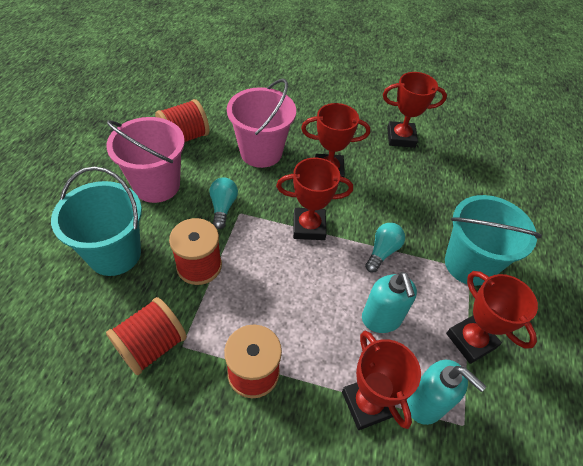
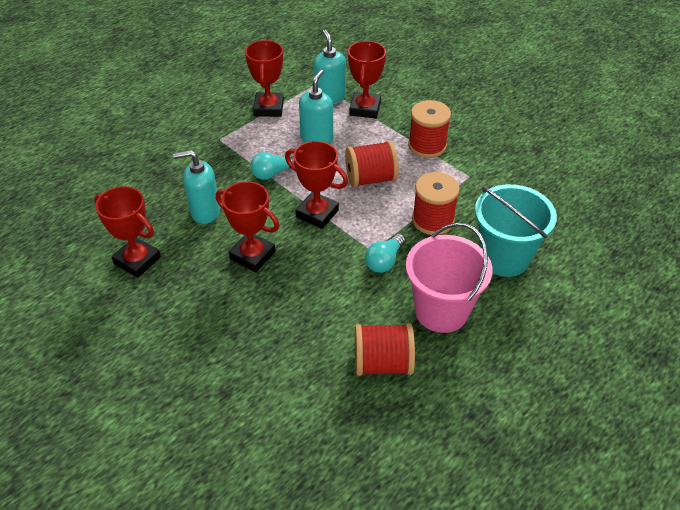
camera: 145 degrees left, 5 degrees down
(151, 345) = (492, 184): red spool -> red spool (370, 179)
(261, 152) = (305, 305): pink bucket -> none
(398, 190) = (205, 212): none -> turquoise soap dispenser
(469, 264) = (216, 141): turquoise bucket -> none

